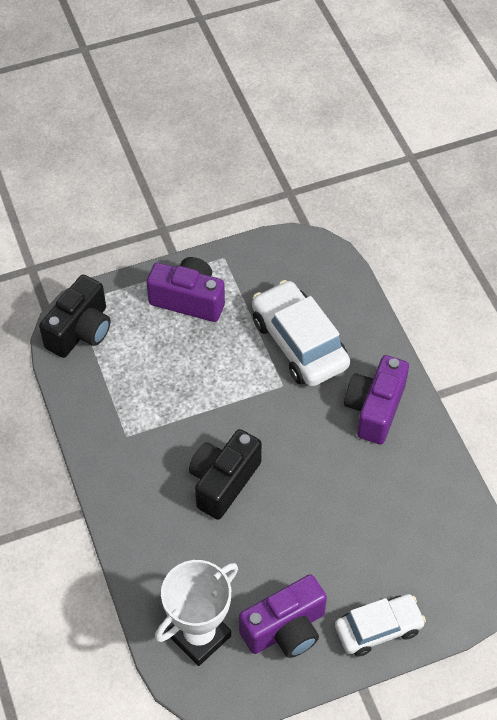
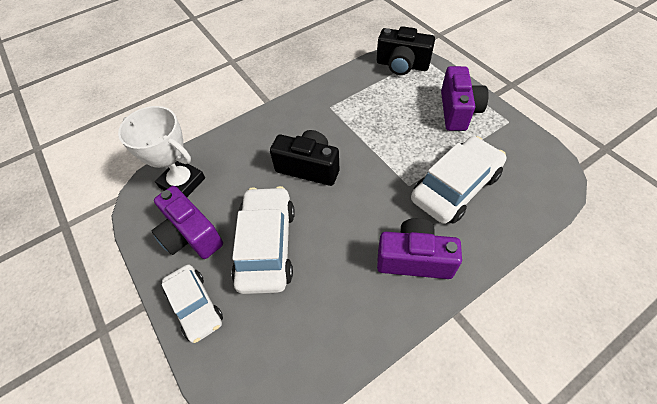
camera: 80 degrees right, 0 degrees up
(322, 546) = (266, 245): none -> white car

